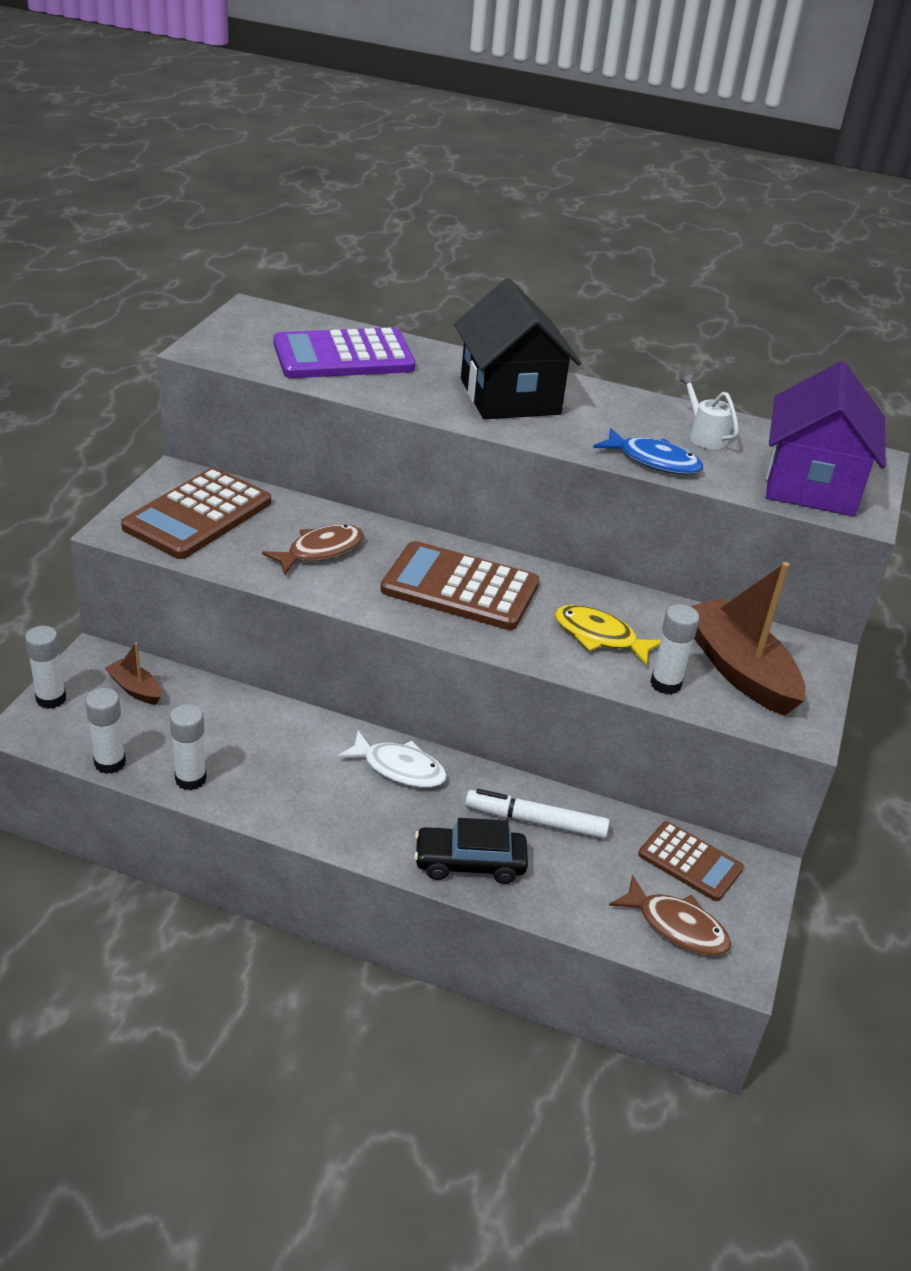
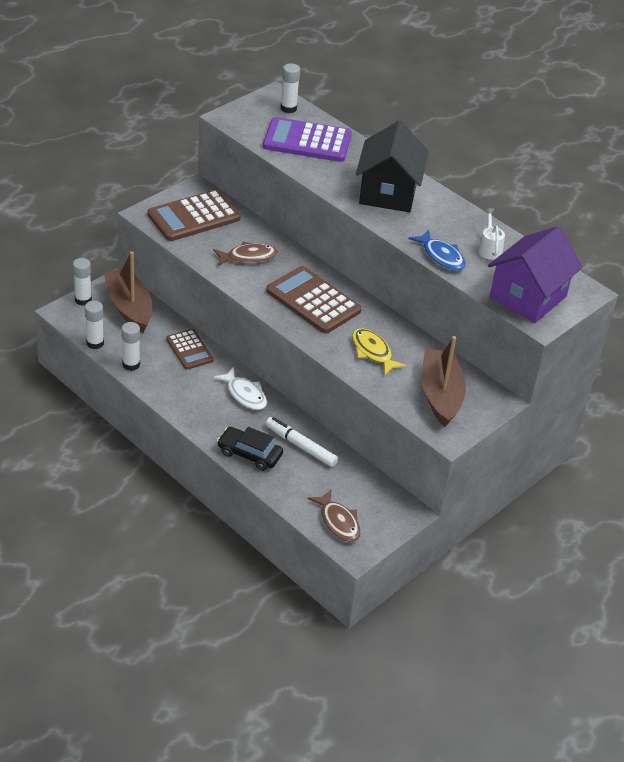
camera: 25 degrees right, 5 degrees up
(135, 689) = (129, 308): brown boat -> brown boat, size x2.08
(665, 684) = (389, 389): white glue stick -> white glue stick (288, 108)
(690, 862) = (372, 495): brown calculator -> brown calculator (189, 350)

